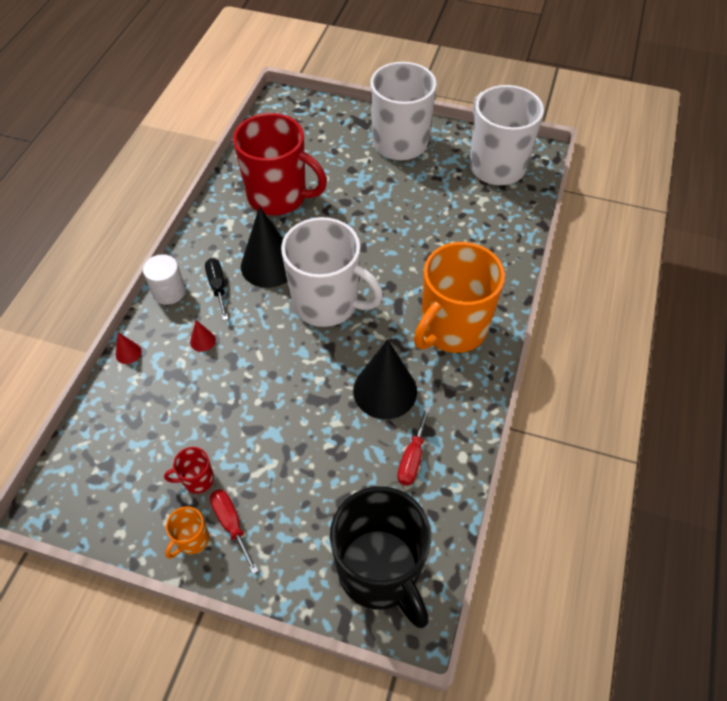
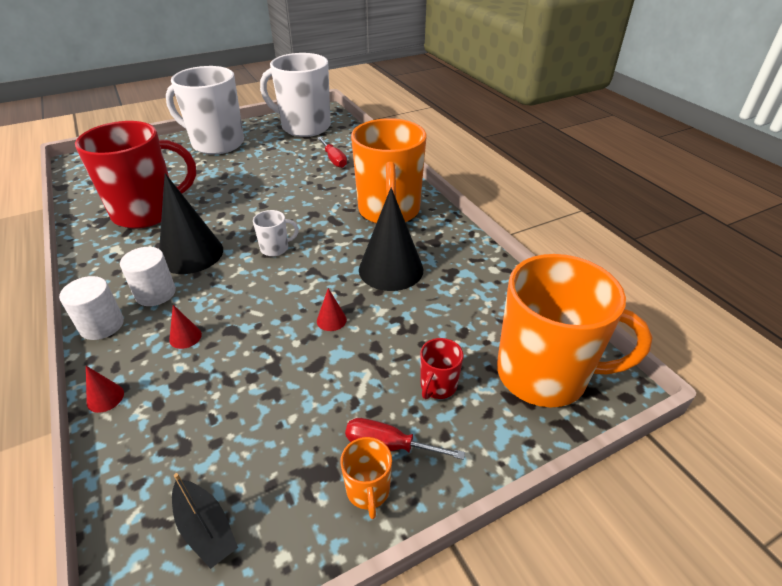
camera: 45 degrees left, 15 degrees down
(104, 483) = (205, 528): none -> black boat
(197, 480) = (311, 439): red mug -> red mug (438, 386)
(218, 287) = (155, 293): black screwdriver -> white cylinder
(297, 402) = (331, 320): none -> red cone
(327, 303) = (275, 248): white mug -> white mug, size x0.41
(380, 572) = (544, 374): black mug -> orange mug
(412, 458) = (464, 292): red screwdriver -> red screwdriver (334, 160)

